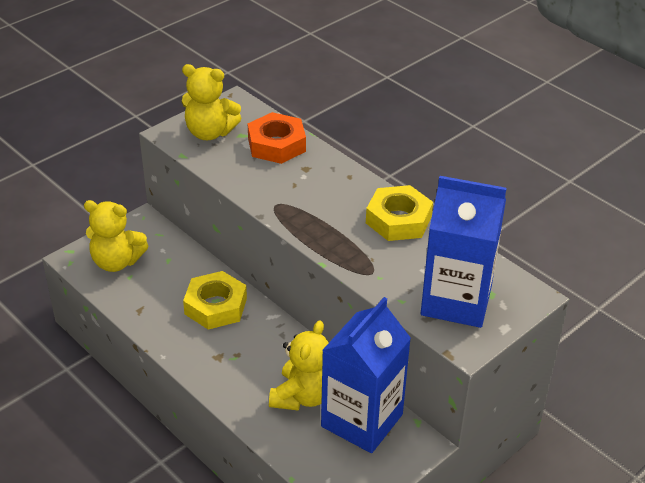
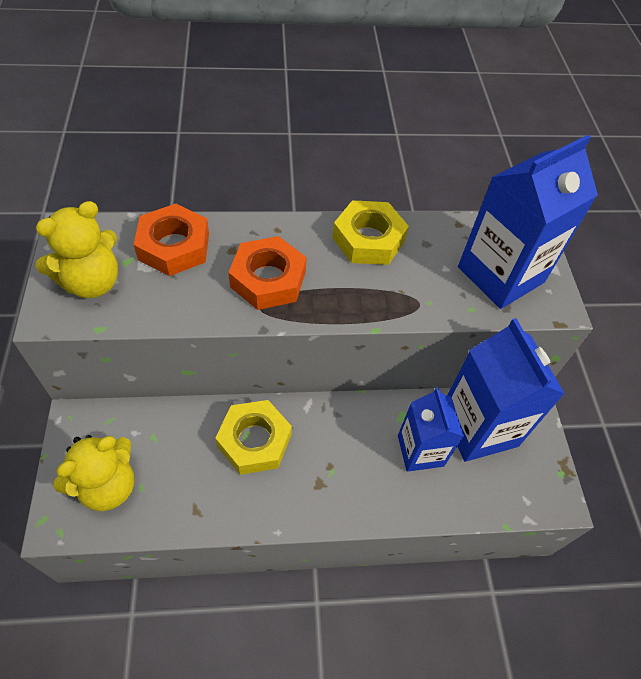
camera: 55 degrees left, 15 degrees up
(302, 196) = (268, 279): none -> orange nut
(302, 396) = (420, 450): yellow teddy bear -> blue carton

